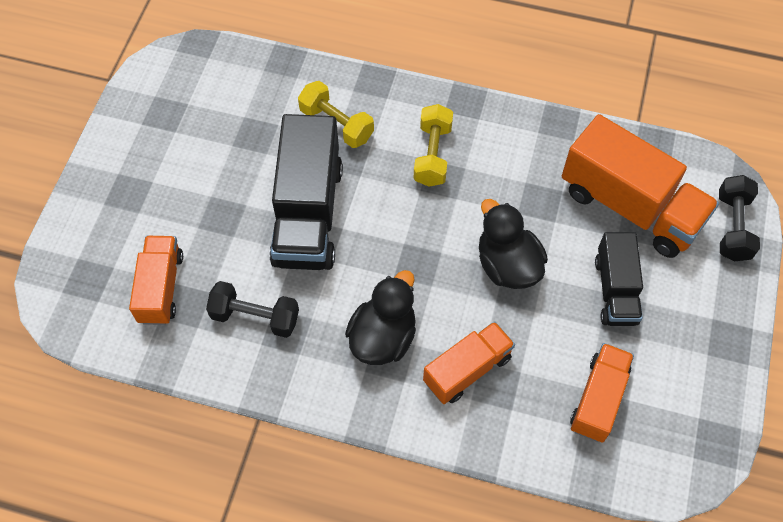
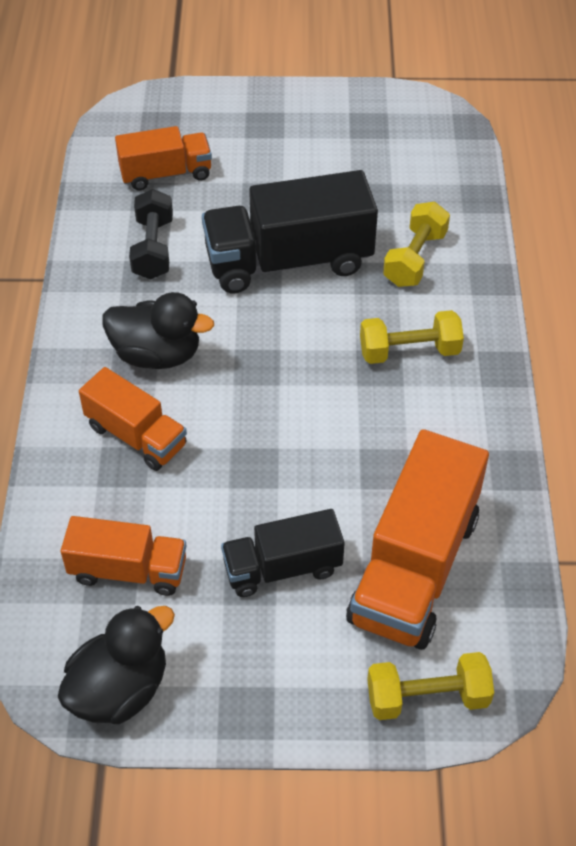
camera: 75 degrees right, 10 degrees down
(507, 265) = (282, 450): black duck -> black duck (120, 689)
(733, 227) = (427, 697): black dumbbell -> yellow dumbbell

